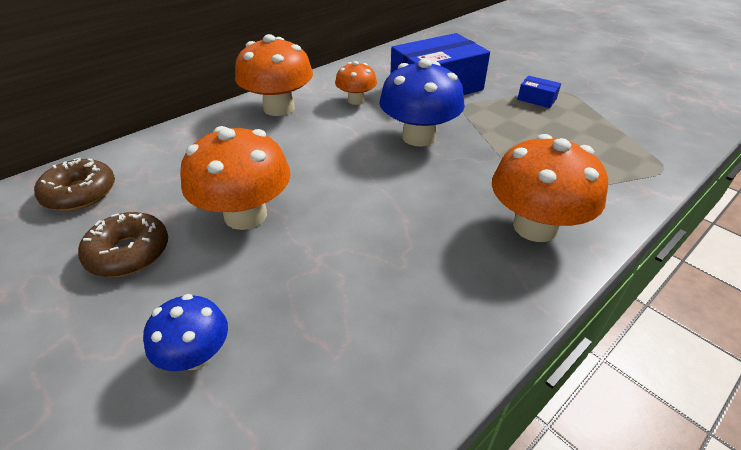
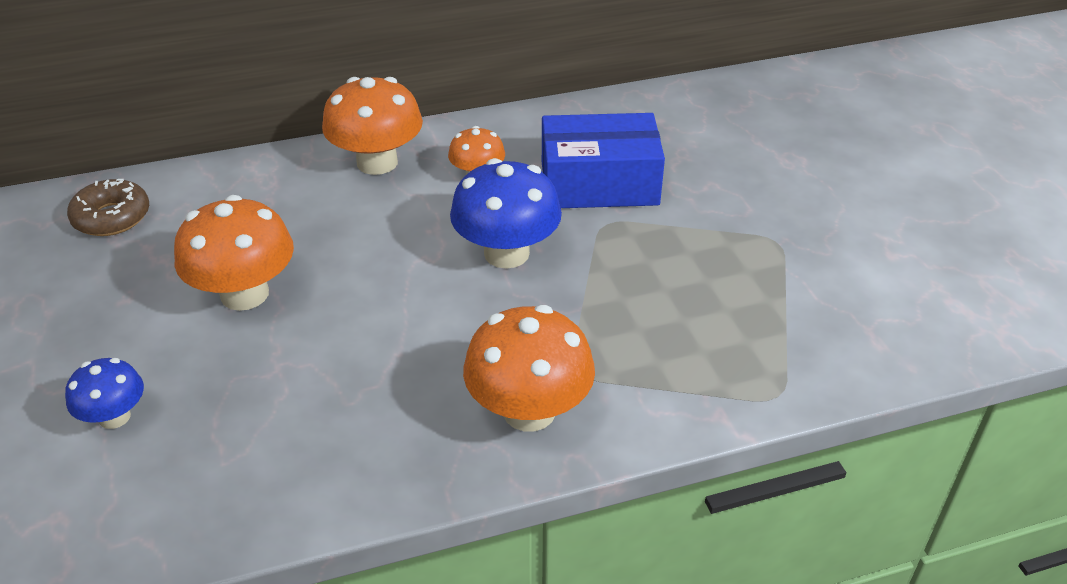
camera: 25 degrees right, 0 degrees up
(129, 253) = (118, 299): brown donut -> none
(537, 99) = (719, 241): blue box -> none

